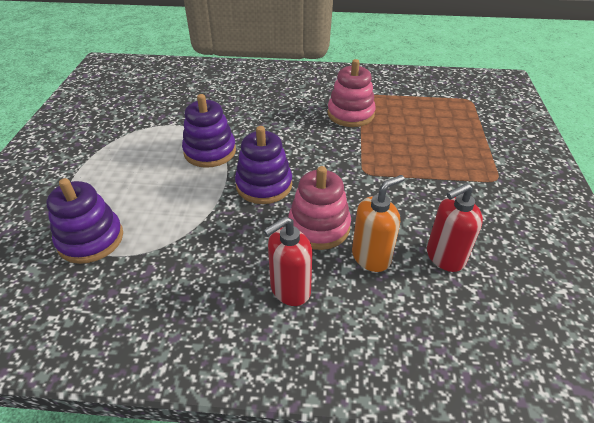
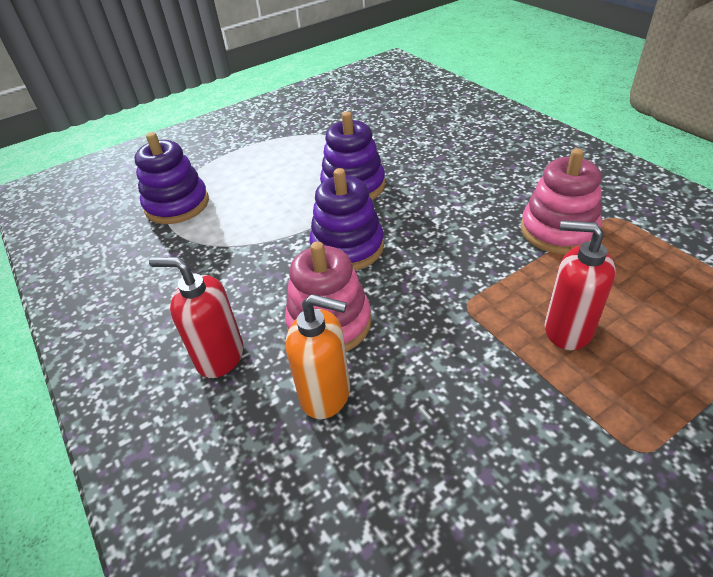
camera: 55 degrees right, 0 degrees up
(444, 257) = (397, 469): red soap dispenser -> red soap dispenser (567, 329)

